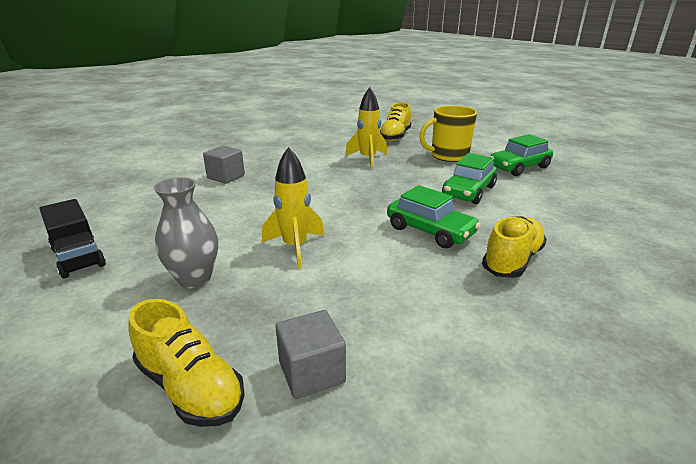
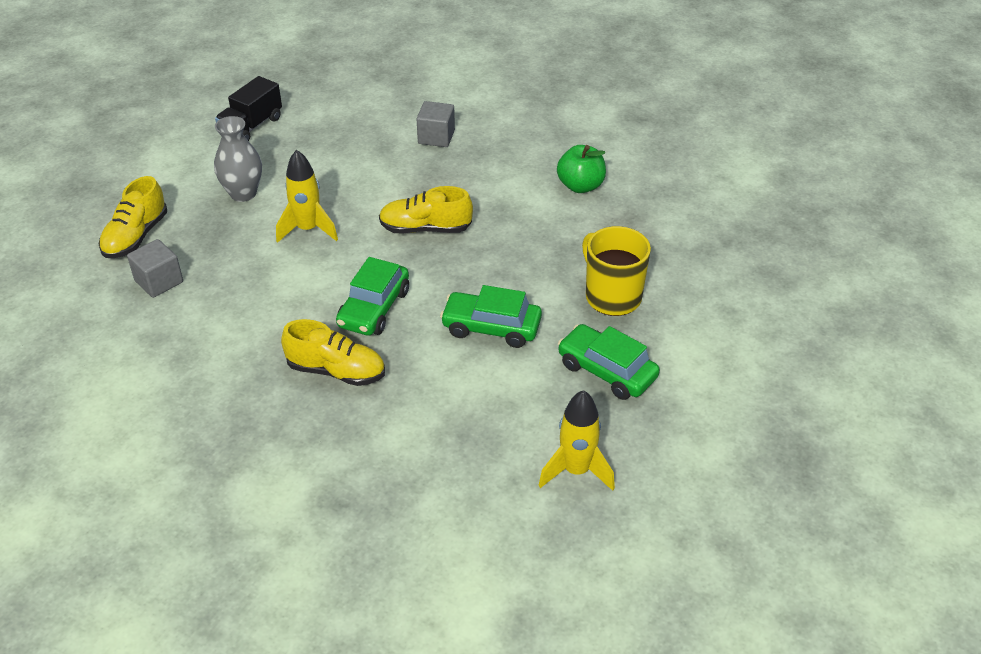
camera: 70 degrees right, 15 degrees up
(333, 147) = (580, 186): none -> green apple
(368, 159) = (552, 225): yellow rocket -> yellow rocket (576, 471)
(395, 136) = (664, 232): yellow shoe -> yellow shoe (425, 228)

